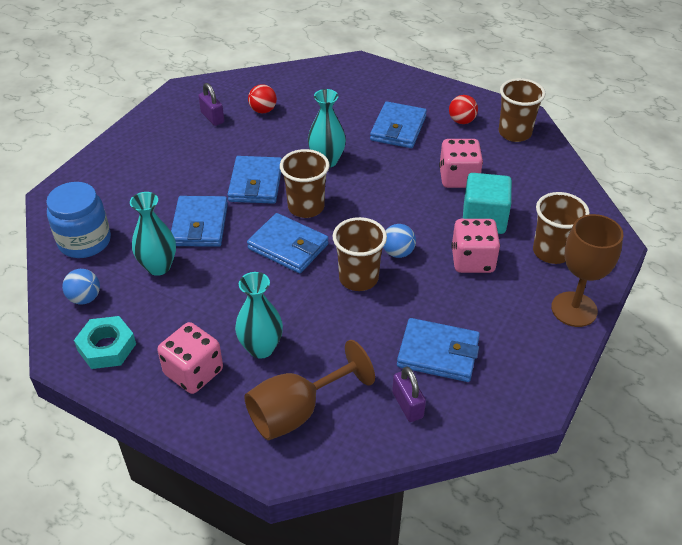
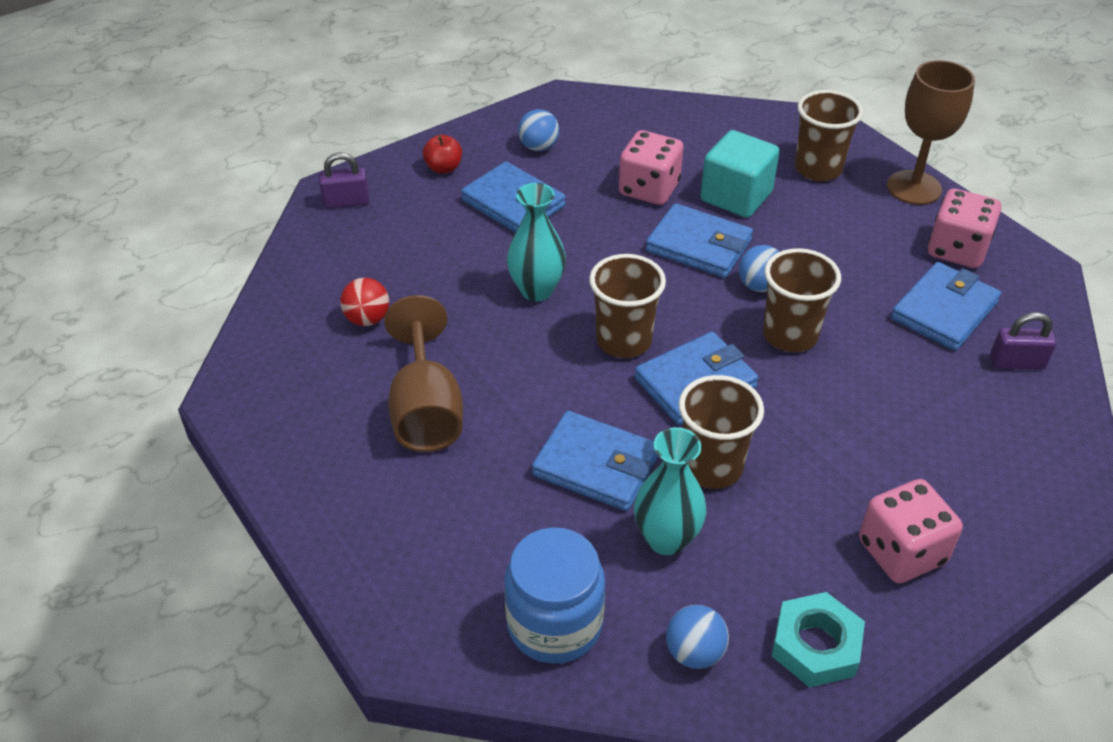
camera: 65 degrees left, 0 degrees up
(212, 117) = (339, 381): purple padlock -> purple padlock (346, 202)
(256, 183) = (538, 377): blue wallet -> blue wallet (698, 246)
(261, 348) = (880, 467): turquoise vase -> none
(297, 412) = (1001, 464): brown goblet -> brown goblet (426, 410)
(409, 93) = (443, 168): none -> red apple
(461, 121) = (538, 147): red ball -> blue ball
(472, 260) = (803, 231): pink dice -> pink dice (956, 250)
(514, 133) = (593, 116): brown cup -> brown cup (711, 467)

